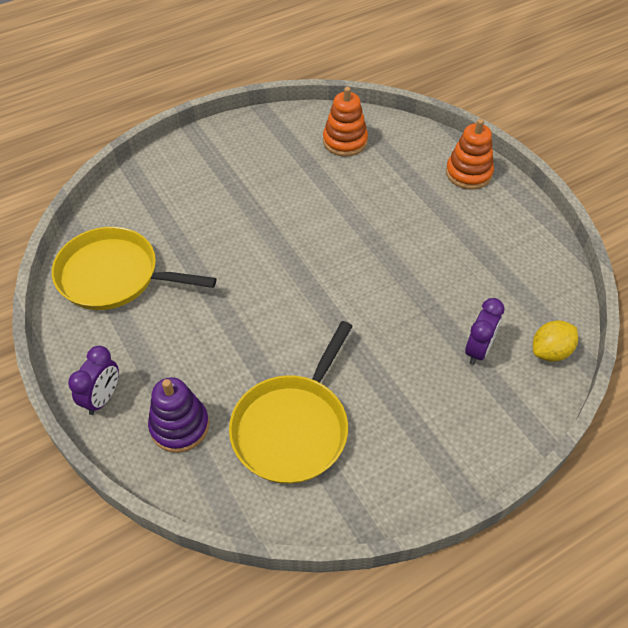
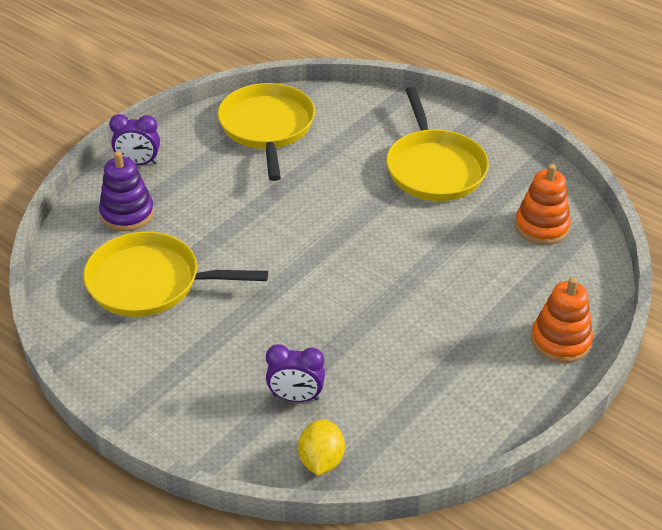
camera: 70 degrees right, 10 degrees down
(242, 179) = (434, 168): none -> yellow pan
(550, 351) = (321, 460): yellow lemon -> yellow lemon turned 60 degrees clockwise

